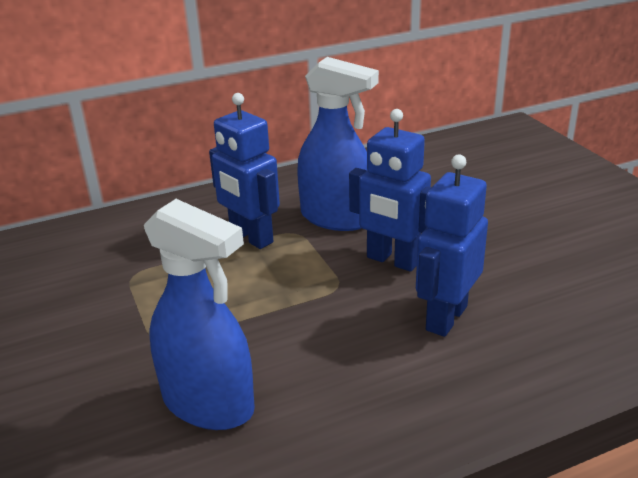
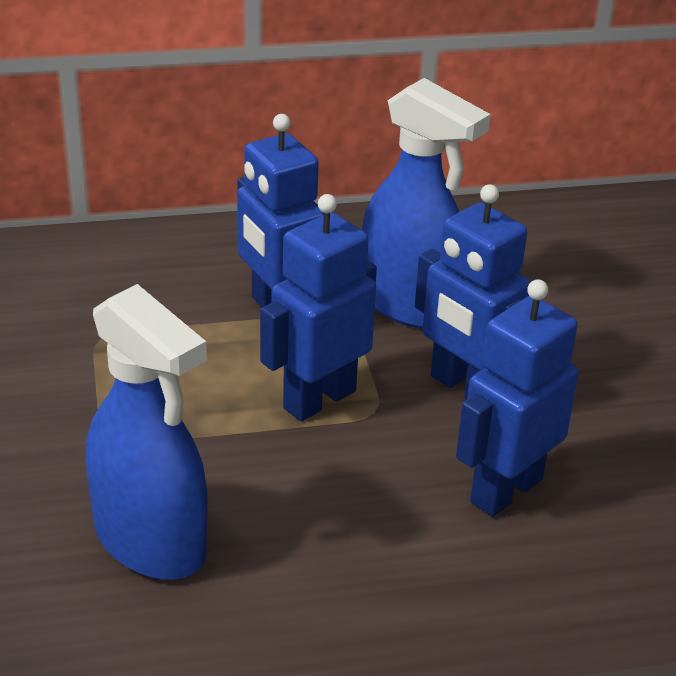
camera: 10 degrees right, 5 degrees up
(297, 285) = (319, 399): none -> blue robot

